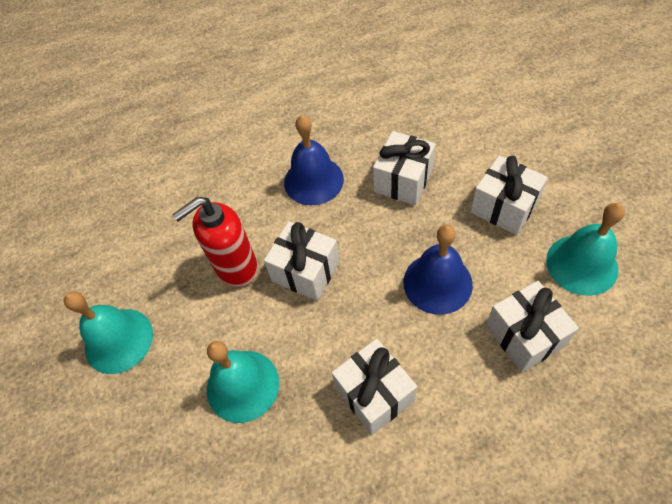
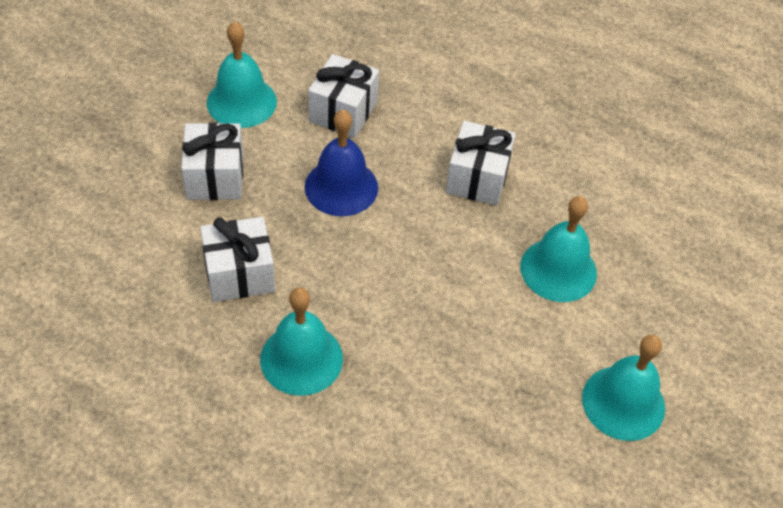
camera: 140 degrees left, 5 degrees down
(236, 267) = (464, 357): red soap dispenser -> none
(305, 271) = (415, 293): white gift -> none
(313, 180) = (301, 359): blue bell -> turquoise bell

